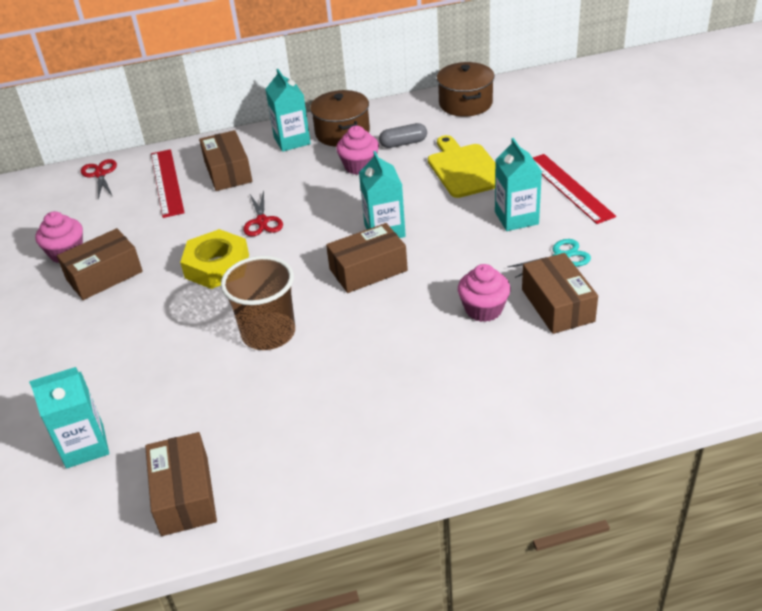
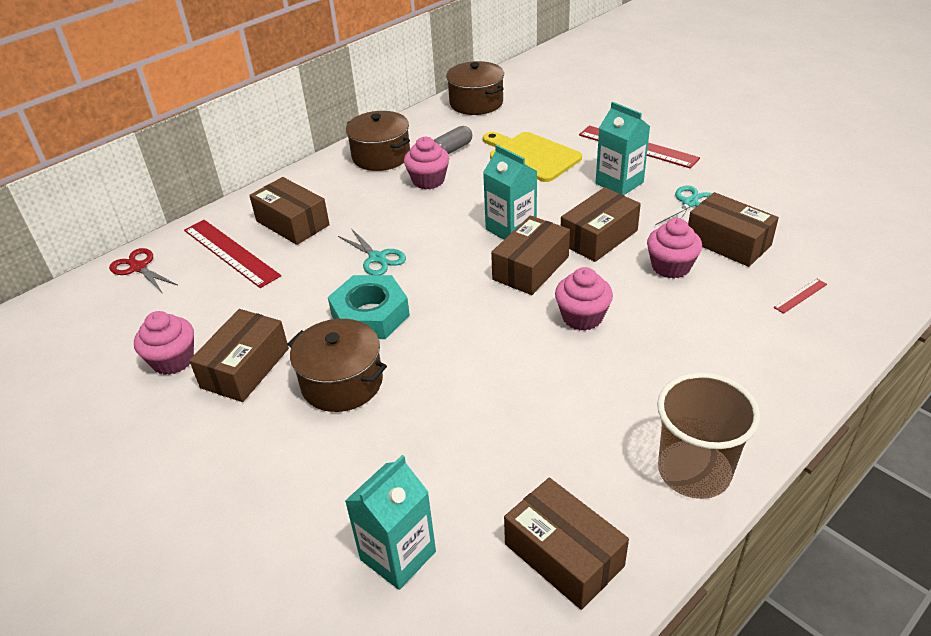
camera: 30 degrees left, 0 degrees up
(154, 310) = (342, 382): none -> brown pot
(217, 266) = (370, 315): yellow nut -> turquoise nut
(262, 221) = (377, 258): red scissors -> turquoise scissors
(268, 333) = (490, 360): brown cup -> brown cup (694, 471)
(292, 141) = (335, 176): turquoise carton -> none
(368, 326) = (582, 317): none -> pink cupcake
(449, 262) = (598, 237): none -> brown box
(571, 376) = (800, 296): none -> red ruler

